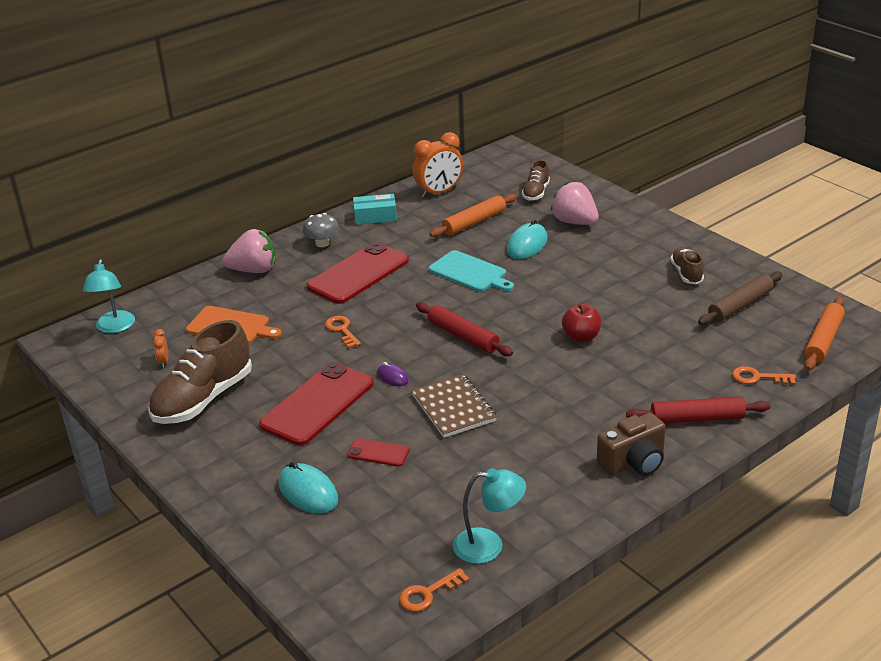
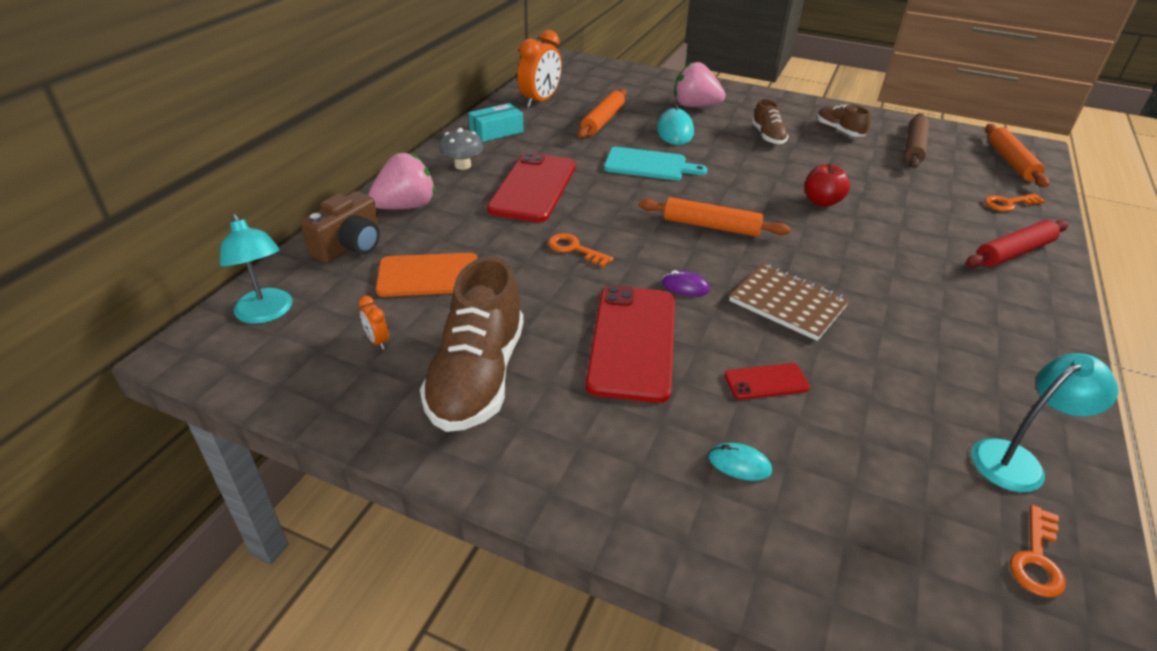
camera: 30 degrees left, 5 degrees up
(308, 492) = (739, 464): turquoise mouse -> turquoise mouse, size x0.56
(463, 336) = (711, 226): red rolling pin -> orange rolling pin
(536, 192) = (632, 88): brown shoe -> brown shoe (767, 136)
(633, 462) = (1021, 311): brown camera -> brown camera (350, 246)

